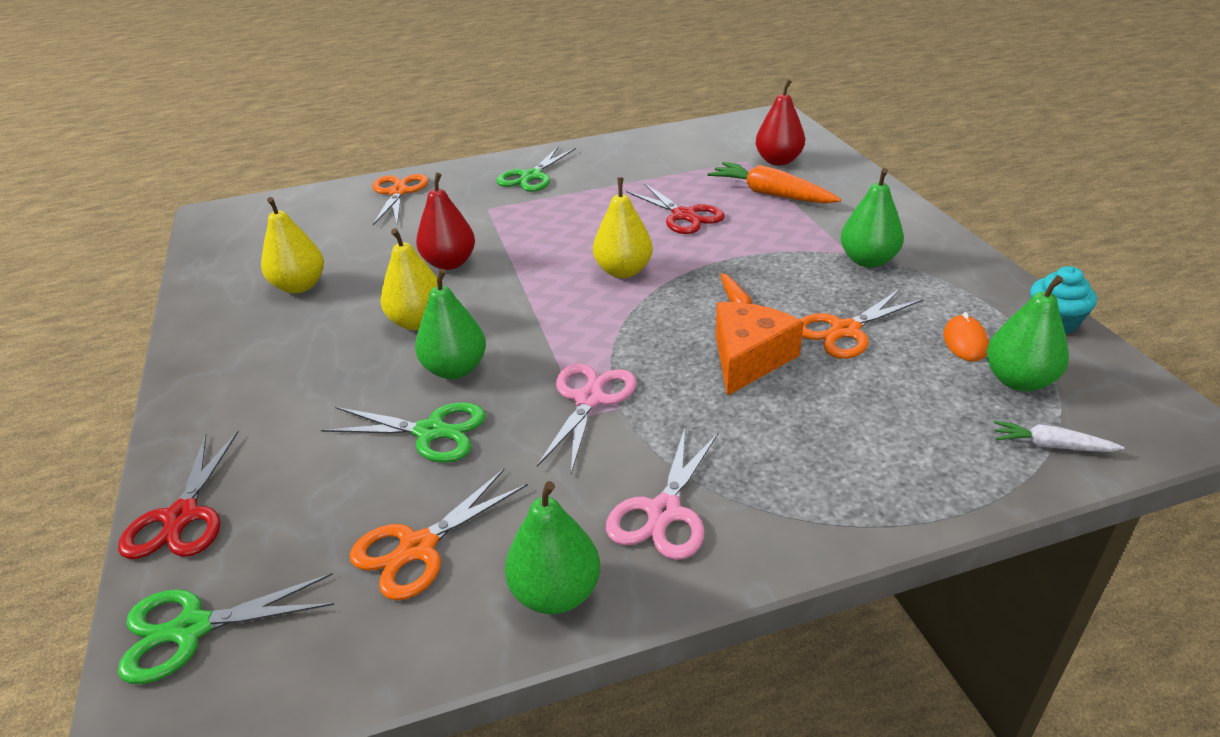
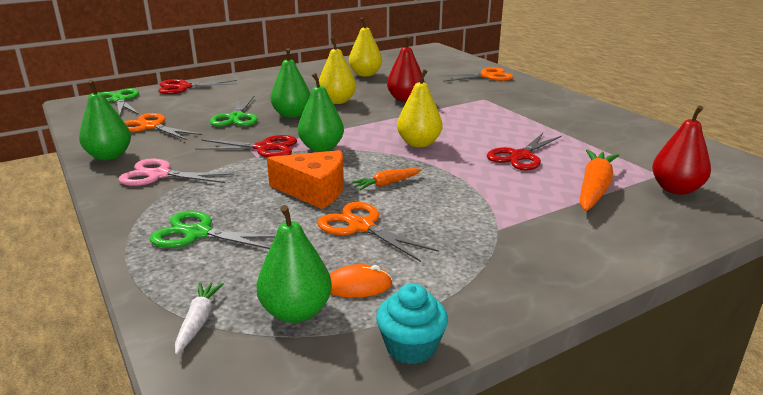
camera: 75 degrees right, 10 degrees down
(531, 176) = (543, 104): green scissors -> green scissors (198, 234)
(589, 399) = (264, 148): pink scissors -> red scissors
(868, 260) = (489, 237): green pear -> green pear (321, 148)

